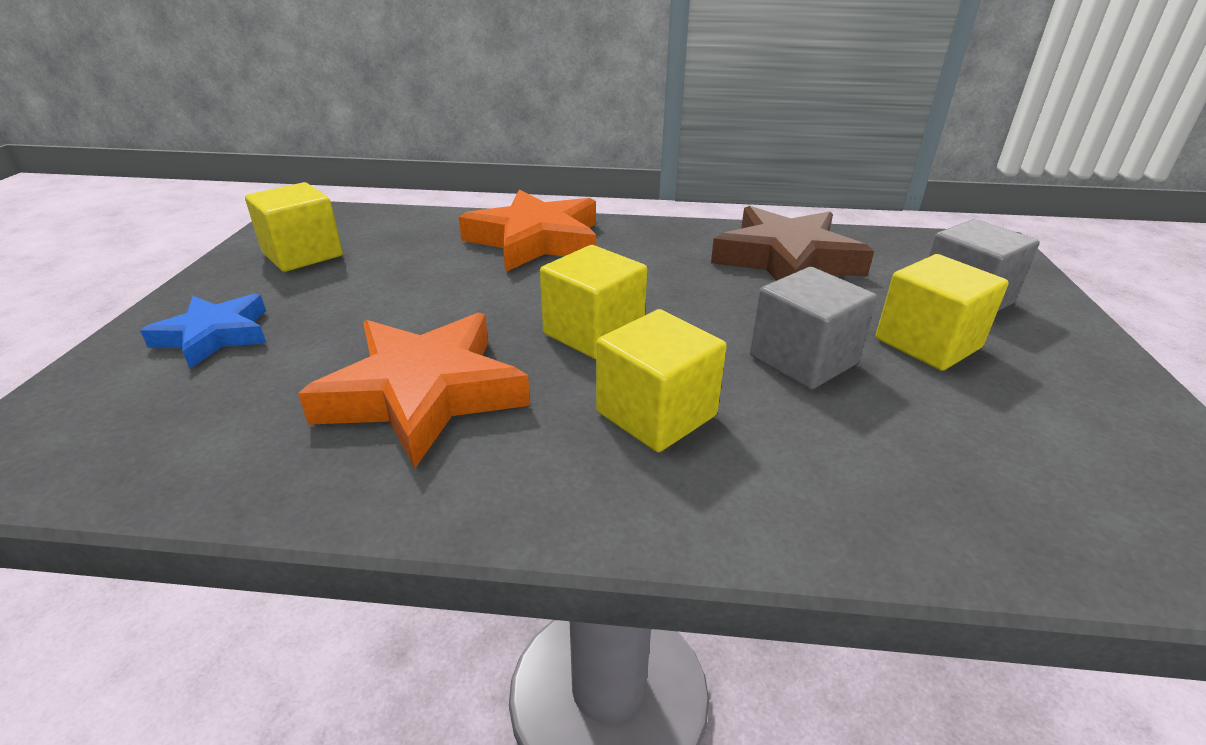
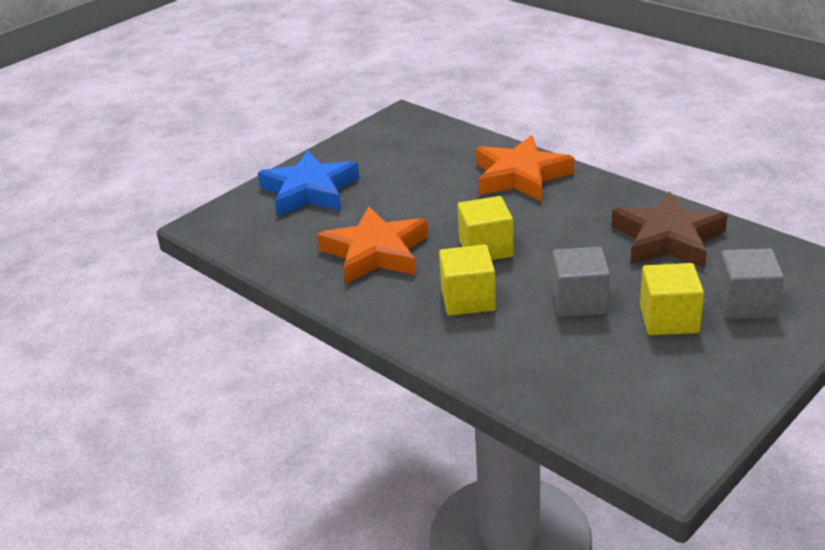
camera: 40 degrees right, 0 degrees up
(214, 335) = (309, 191): blue star -> blue star, size x1.65
(302, 254) = (381, 149): yellow cube -> none

